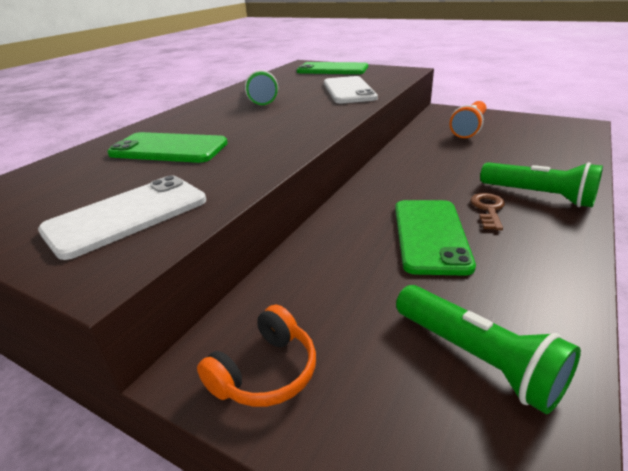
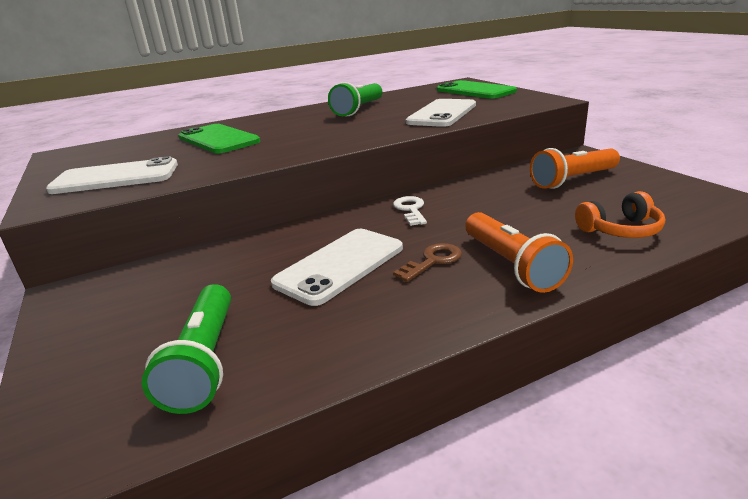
camera: 35 degrees right, 5 degrees down
(265, 372) = (90, 309): orange headphones -> orange headphones (620, 230)
(401, 176) = (410, 209): none -> white key
(430, 235) = (340, 265): green phone -> white phone
(539, 196) = (511, 265): green flashlight -> orange flashlight

